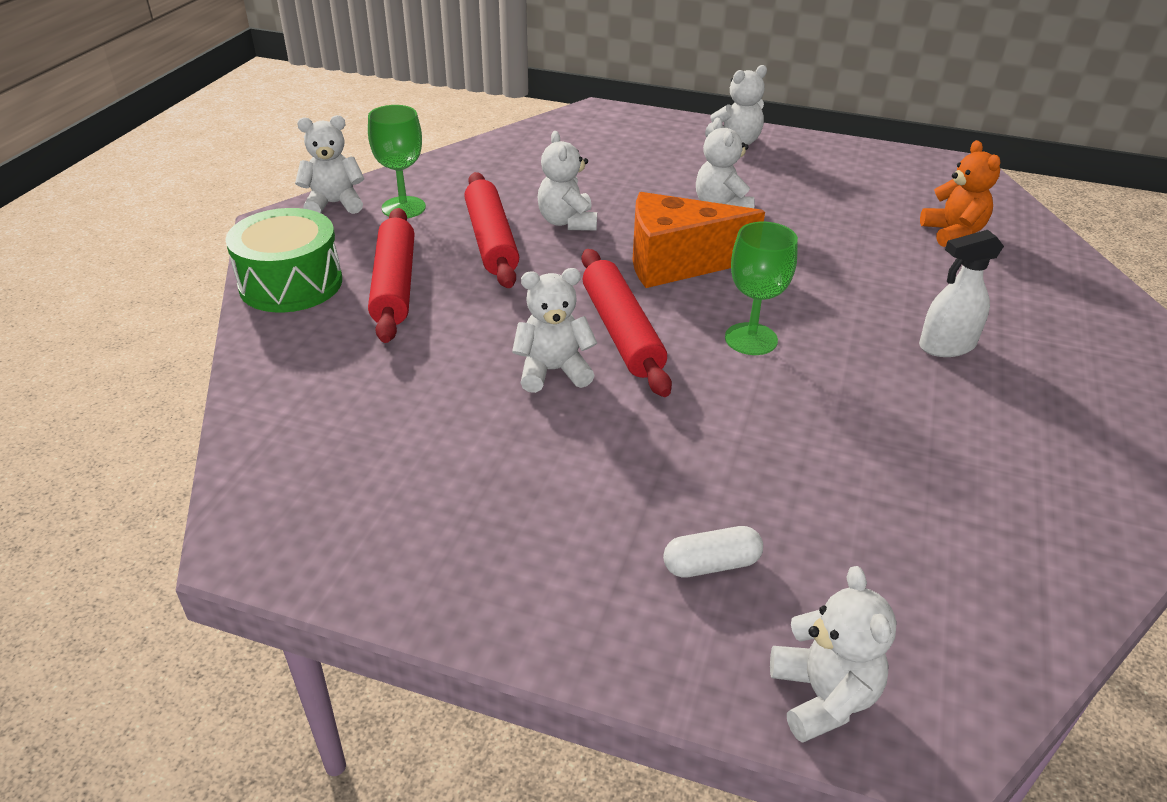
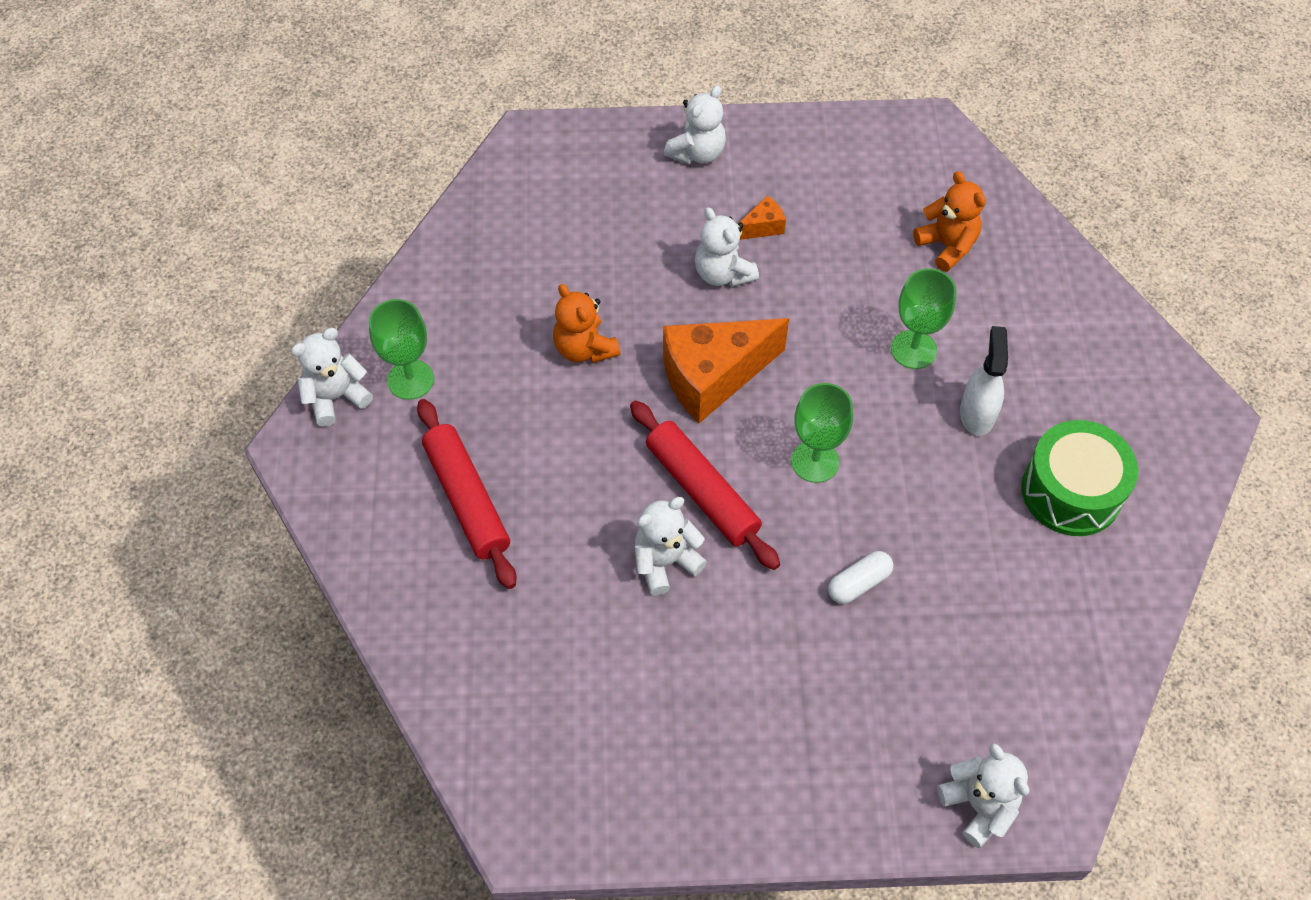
camera: 20 degrees left, 20 degrees up
(291, 283) = (367, 531): green drum -> green drum (1071, 491)
(491, 240) = (525, 402): red rolling pin -> none
(567, 222) = (584, 348): white teddy bear -> orange teddy bear
(711, 564) = (869, 722): white capsule -> white capsule (858, 583)
(773, 189) = (762, 227): none -> orange cheese
(892, 289) = (913, 349): none -> green goblet
(946, 346) = (977, 413): white spray bottle -> white spray bottle turned 135 degrees clockwise

